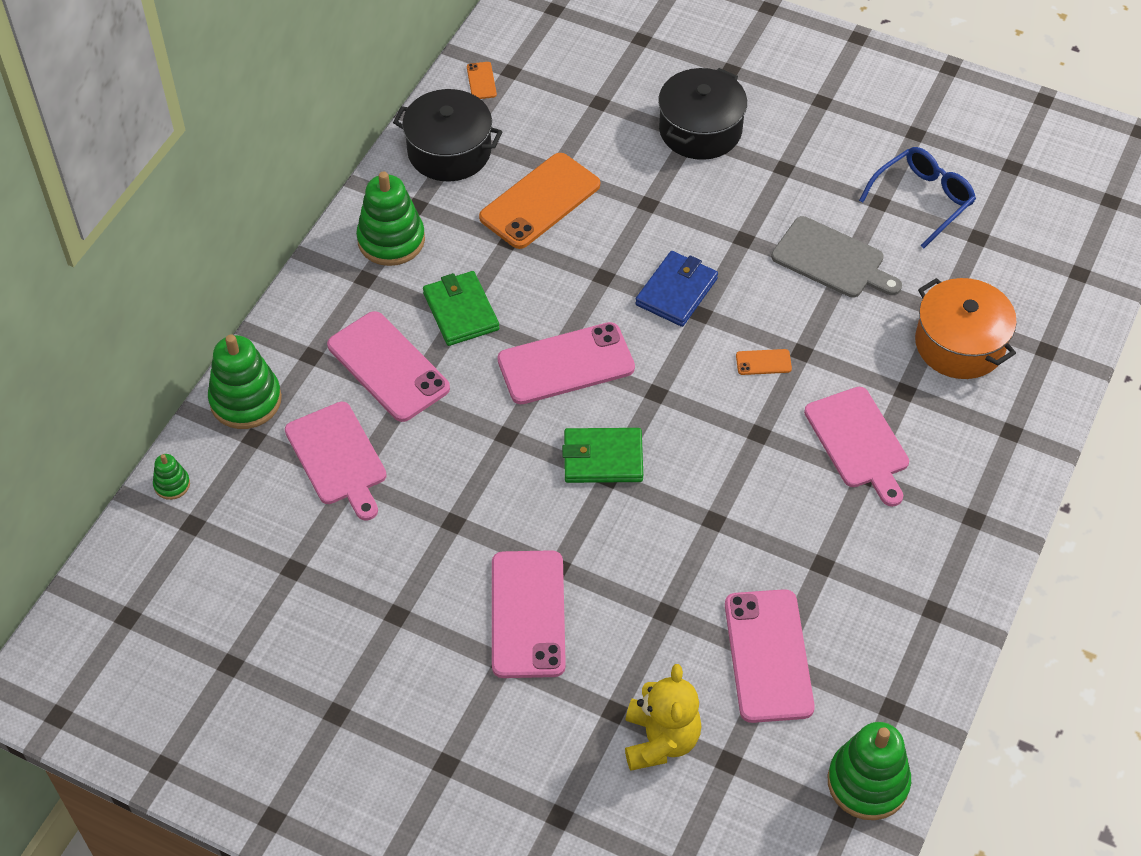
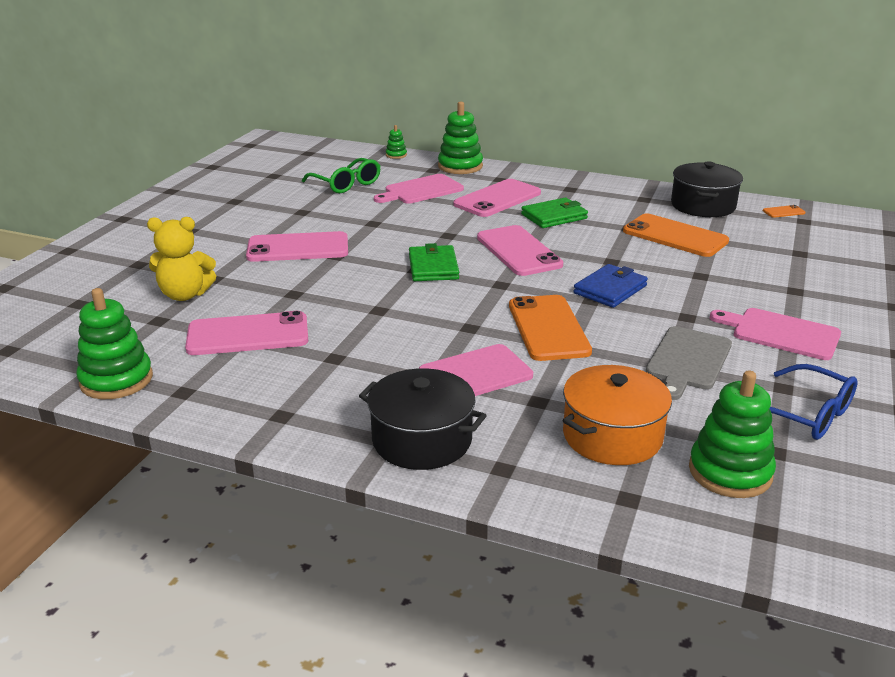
camera: 85 degrees right, 25 degrees down
(291, 557) = (346, 184): none -> green glasses
(391, 240) = (607, 194): green stacking toy -> green stacking toy (730, 472)
(676, 291) = (610, 289): blue wallet -> blue wallet turned 75 degrees counterclockwise
(700, 130) = (805, 295): black pot -> black pot (422, 440)
(763, 362) = (548, 328): orange phone -> orange phone, size x2.38
(781, 174) = (781, 333): none -> pink cutting board

